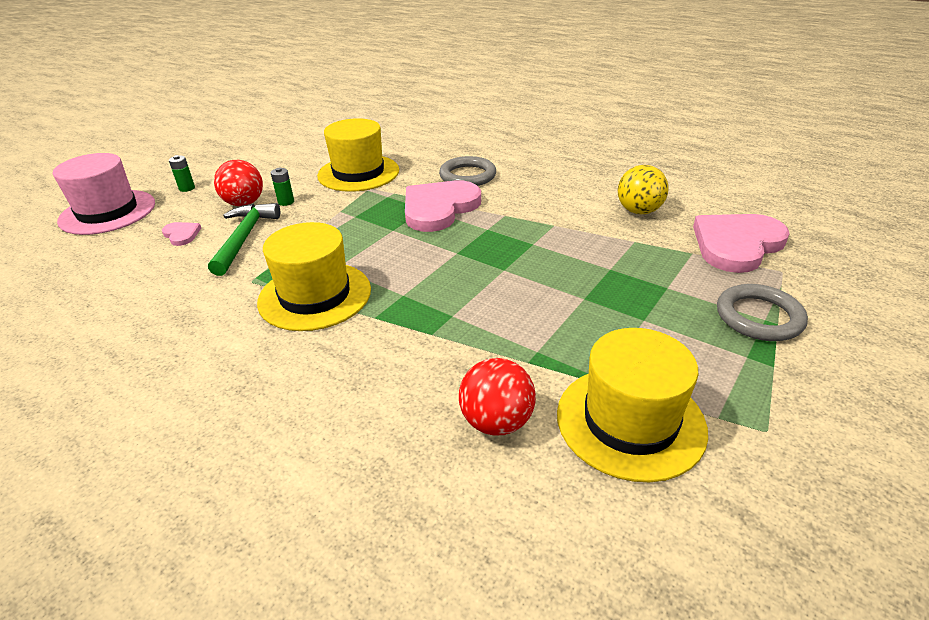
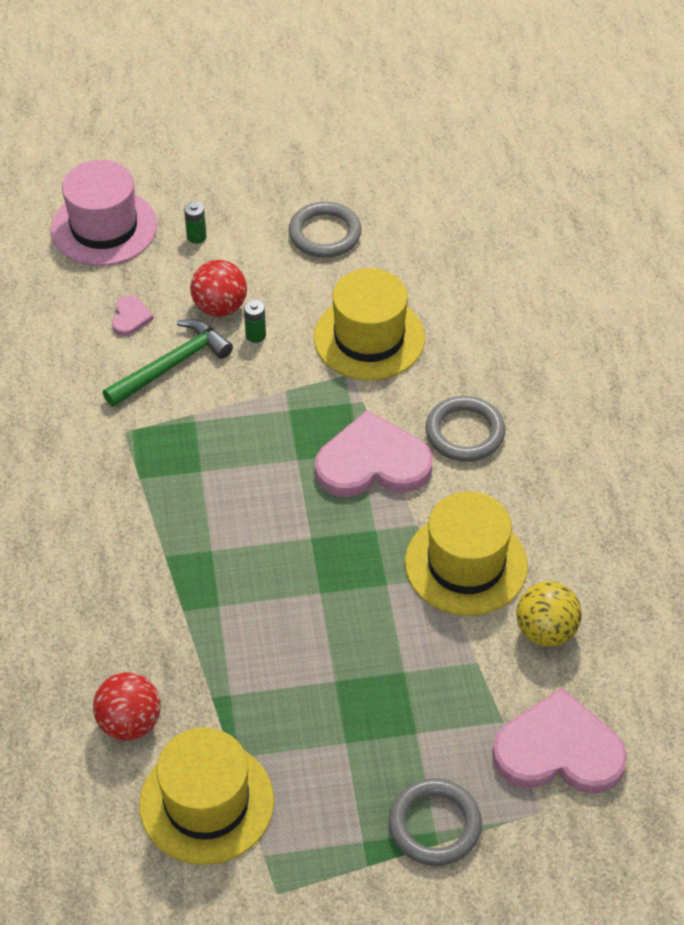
camera: 45 degrees right, 15 degrees up
(273, 155) = (325, 234): none -> grey ring
(315, 295) = (150, 492): yellow hat -> yellow hat (466, 564)

